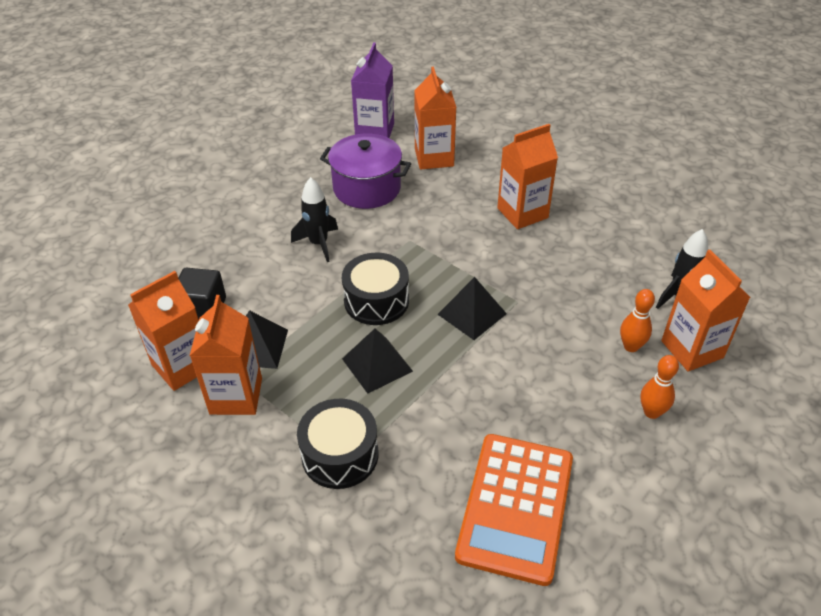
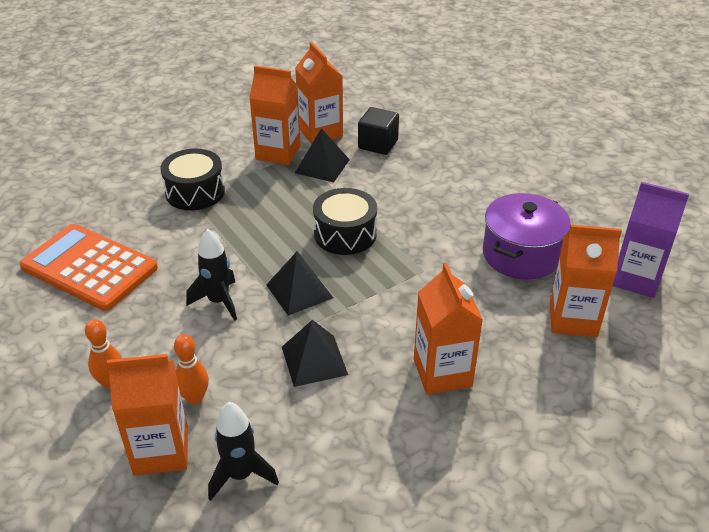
camera: 105 degrees right, 5 degrees down
(318, 244) = (438, 211): black rocket -> black rocket (218, 301)
(377, 365) = (269, 222): black pyramid -> black pyramid (314, 360)

